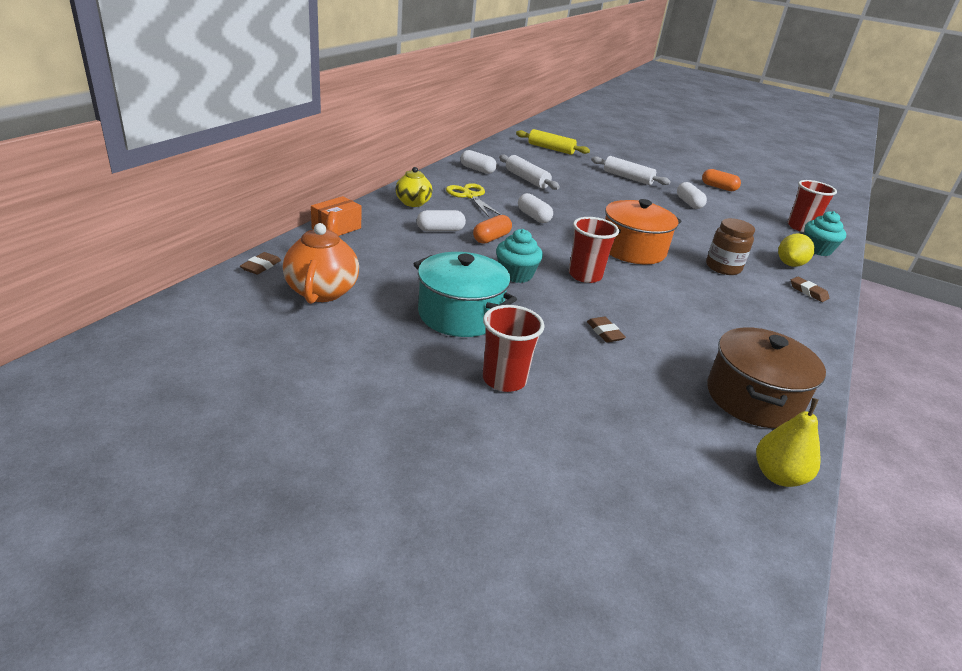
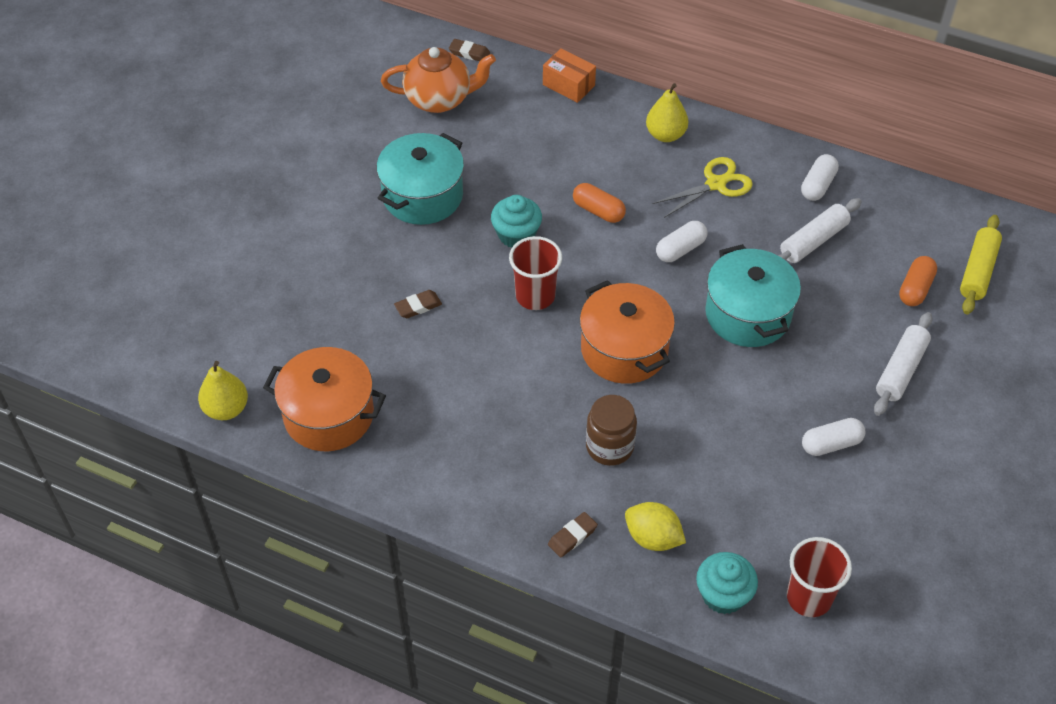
camera: 90 degrees right, 20 degrees up
(413, 203) = (665, 135): yellow teapot -> yellow pear
(440, 230) = (600, 165): white capsule -> none
(504, 379) = (327, 231): red cup -> none
(592, 207) = (748, 314): none -> turquoise pot
(718, 187) = (936, 505): orange capsule -> orange capsule (915, 289)
(753, 398) = (329, 415): brown pot -> orange pot

